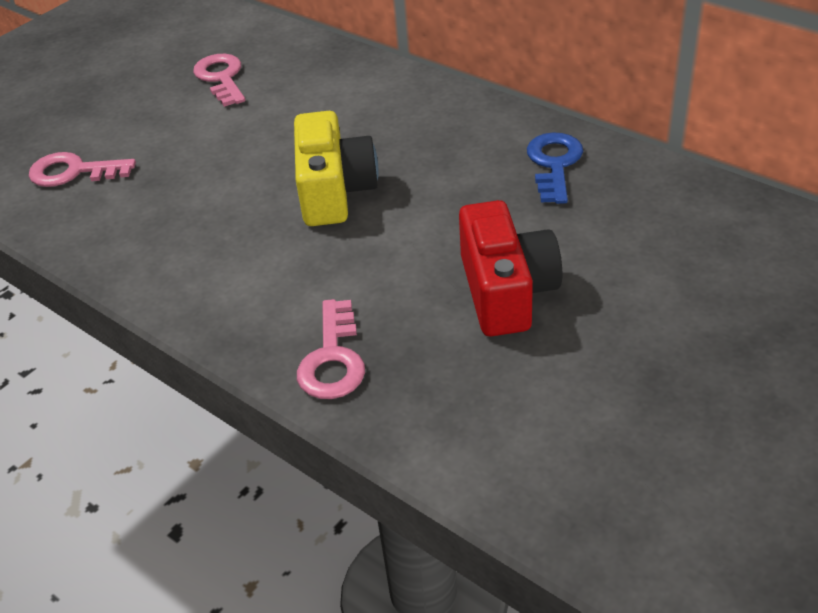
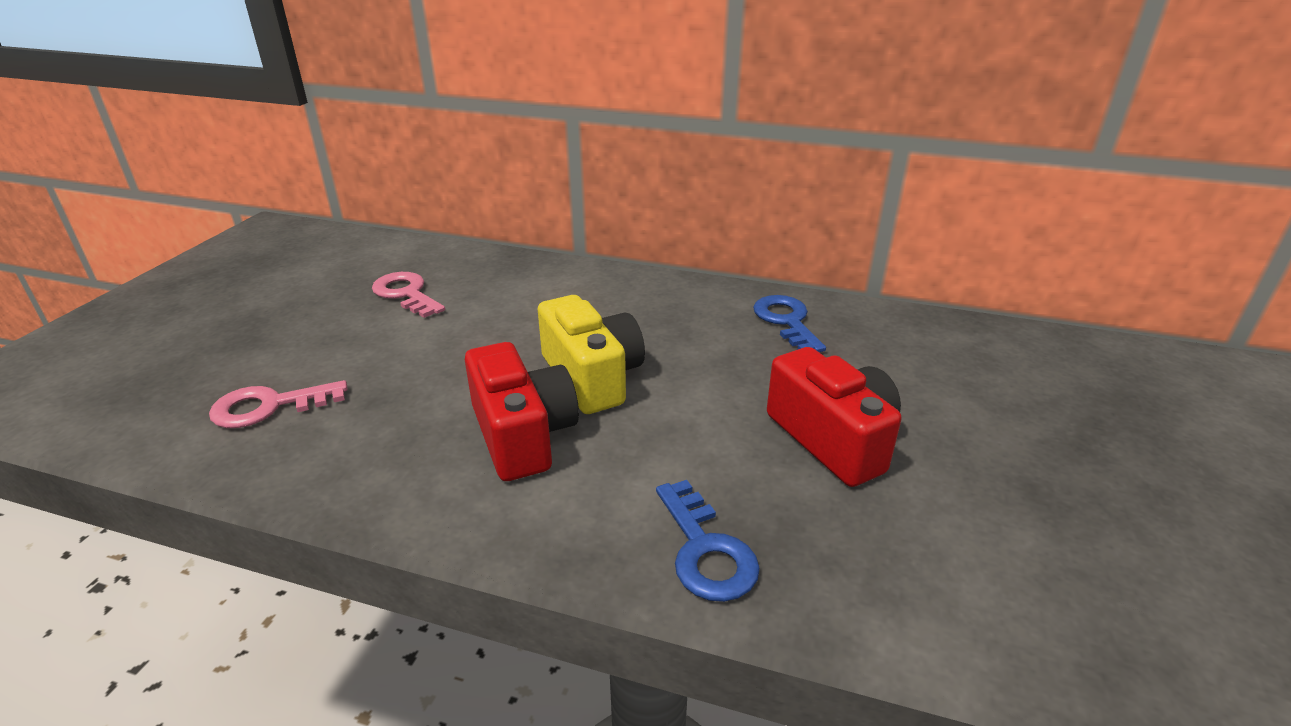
camera: 25 degrees left, 10 degrees down
(249, 234) = (522, 434): none -> red camera
(333, 359) = (705, 550): pink key -> blue key

